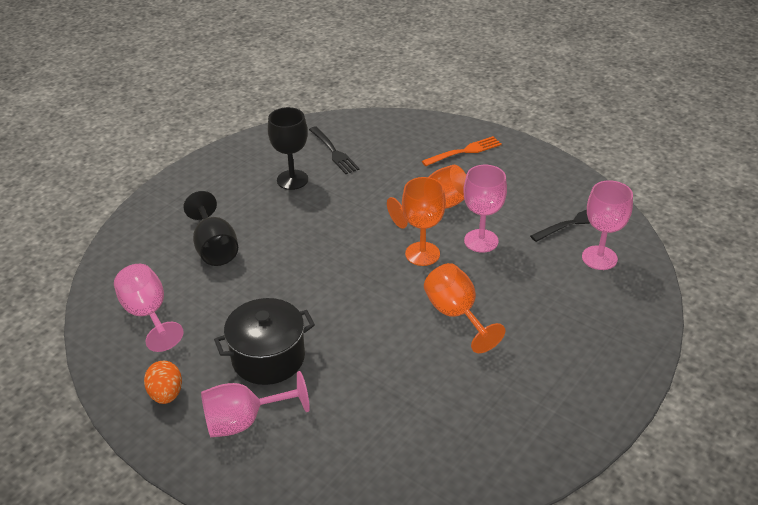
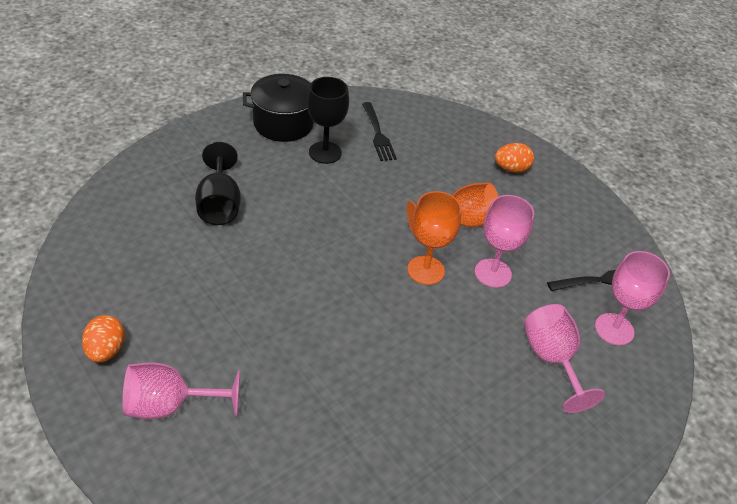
camera: 10 degrees right, 5 degrees up
(148, 314) = (125, 257): pink goblet -> pink goblet (552, 359)
(268, 358) = (223, 341): black pot -> black pot (283, 124)
(456, 314) = (435, 350): orange goblet -> none
(464, 152) = (511, 169): orange fork -> orange egg

